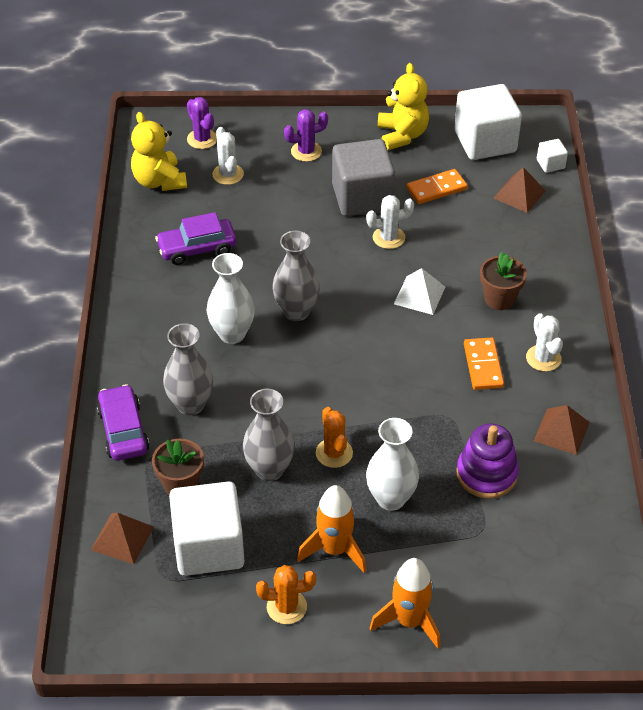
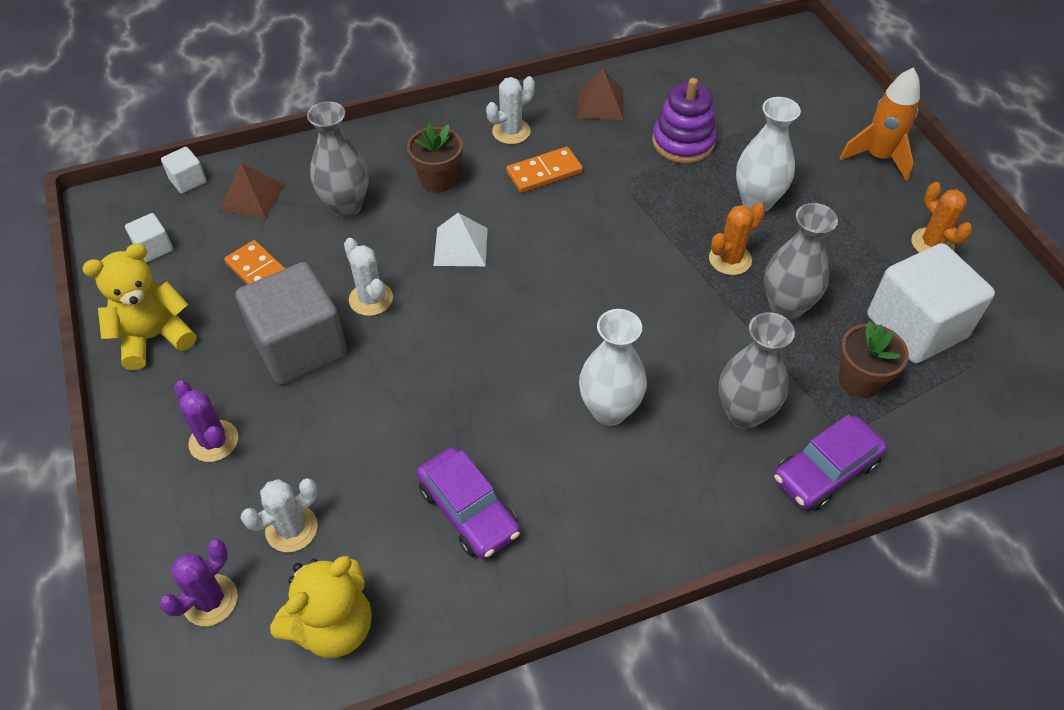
camera: 110 degrees left, 5 degrees up
(122, 538) = (964, 409): brown pyramid -> none
(296, 311) = (539, 355): grey vase -> grey vase (346, 206)
(334, 550) = (844, 226): orange rocket -> none
(485, 142) = (154, 248): white cube -> white cube, size x0.44

